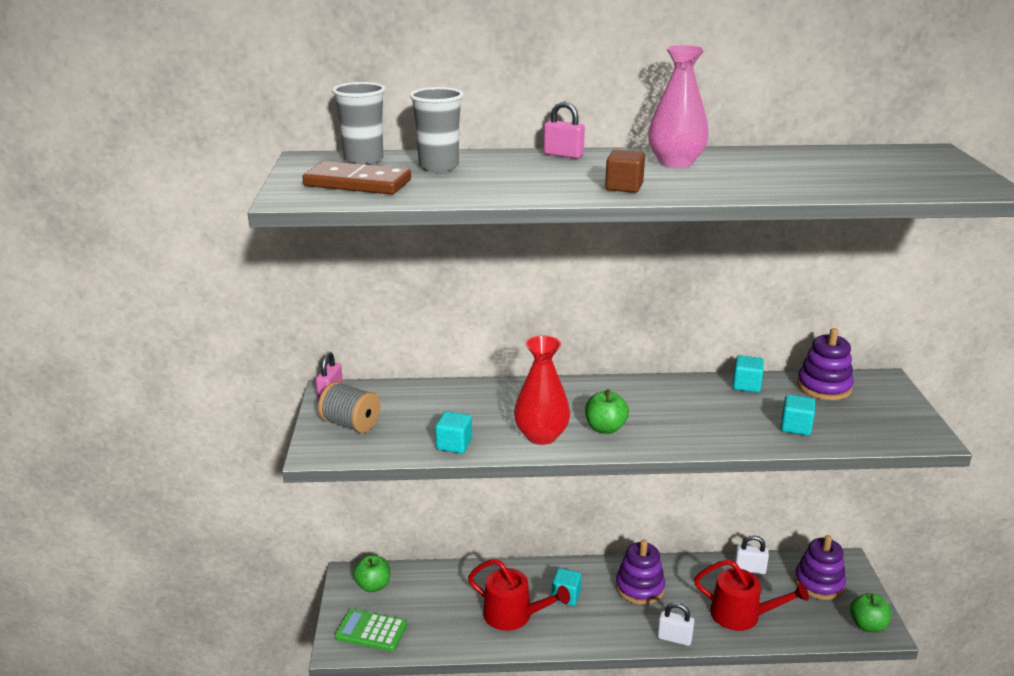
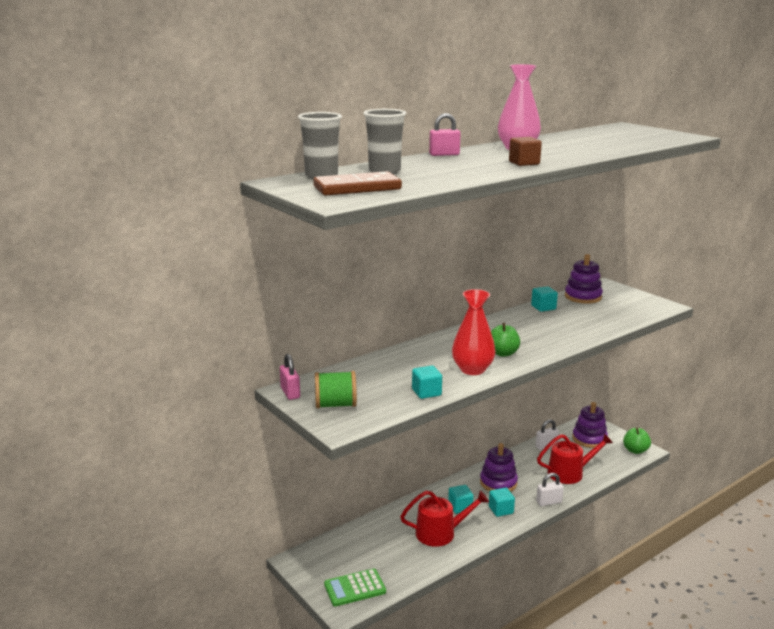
camera: 35 degrees left, 5 degrees down
(350, 424) = (335, 405): grey spool -> green spool
(373, 586) = (321, 559): green apple -> none
(796, 427) = (599, 320): turquoise cube -> turquoise cube (501, 510)

